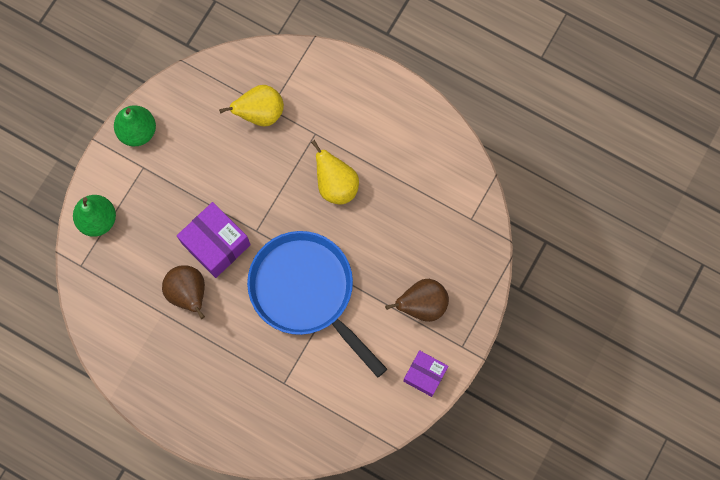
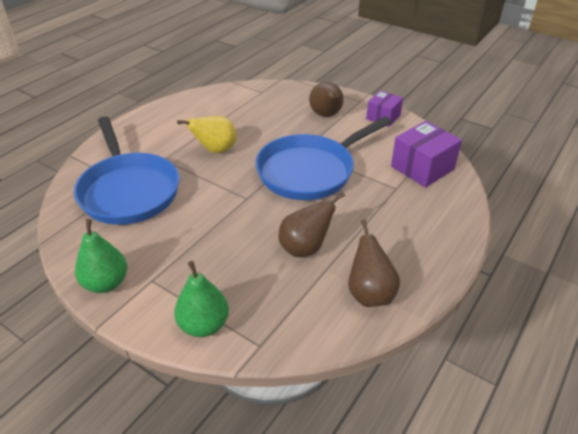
camera: 85 degrees left, 35 degrees down
(136, 352) = (370, 294): none -> brown pear
(216, 244) = (255, 225): purple box -> purple box (422, 168)
(260, 113) = (128, 190): yellow pear -> blue pan

